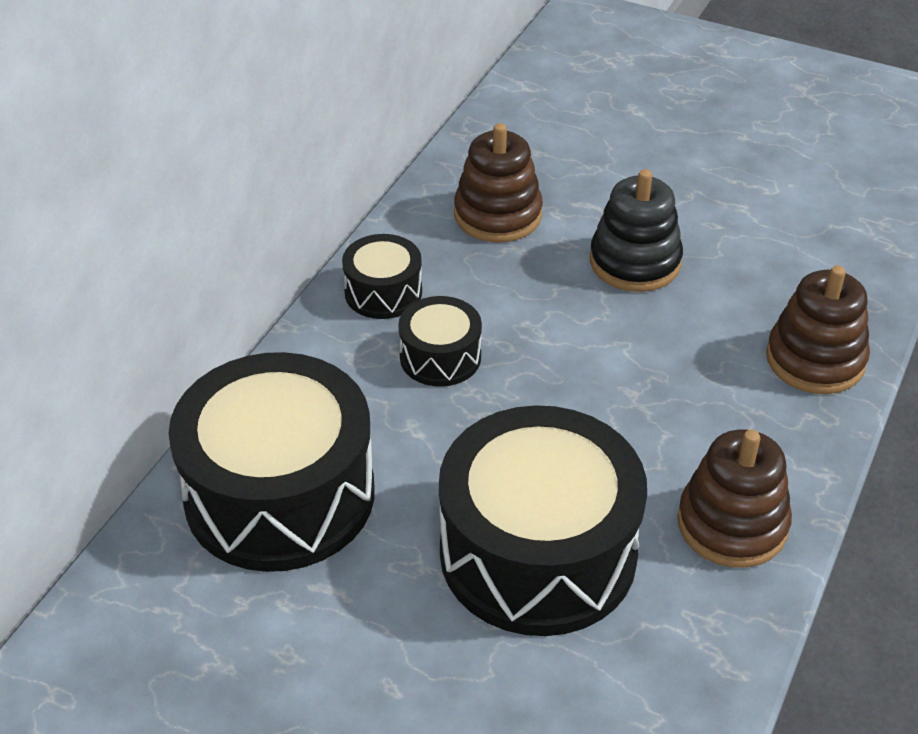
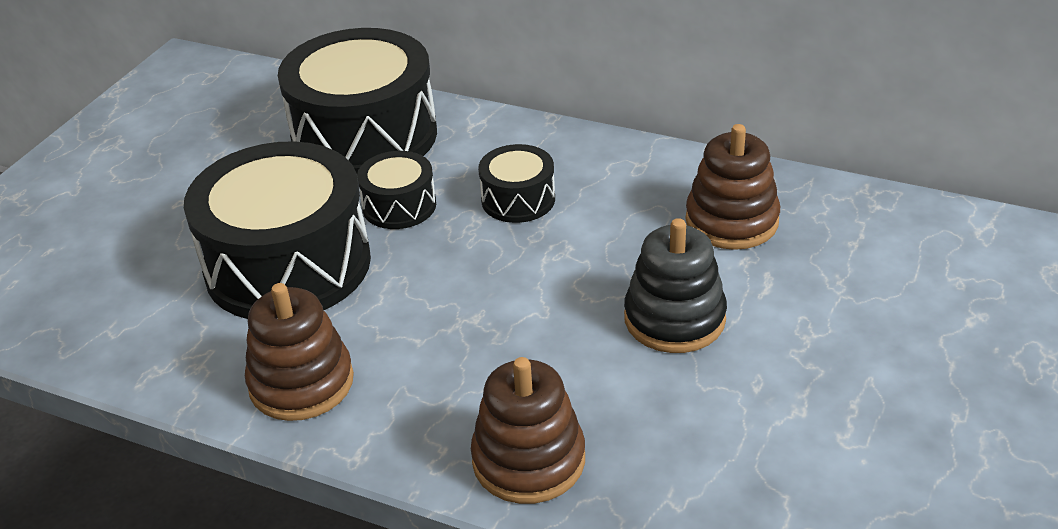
camera: 90 degrees right, 5 degrees down
(383, 292) = (601, 162): black drum -> black drum (399, 206)

